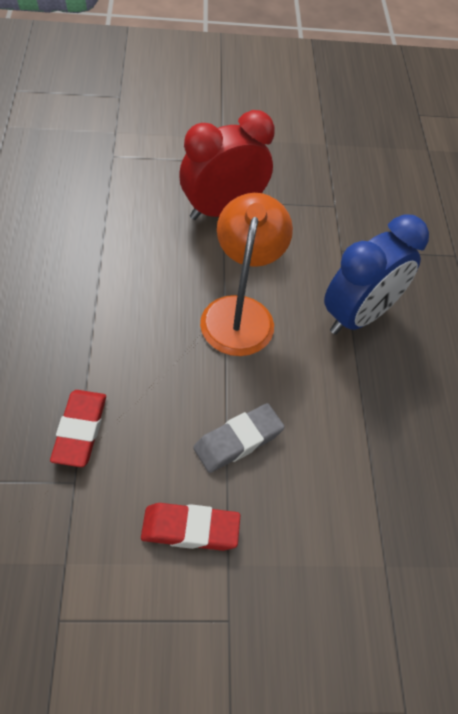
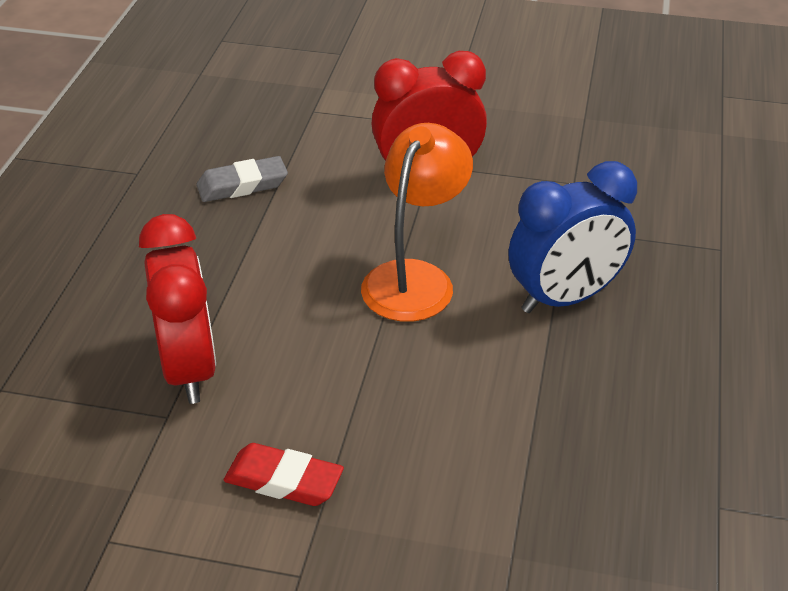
camera: 20 degrees right, 15 degrees down
(80, 430) = (189, 369): red eraser -> red clock
(238, 440) = (370, 404): grey eraser -> grey eraser (242, 185)

